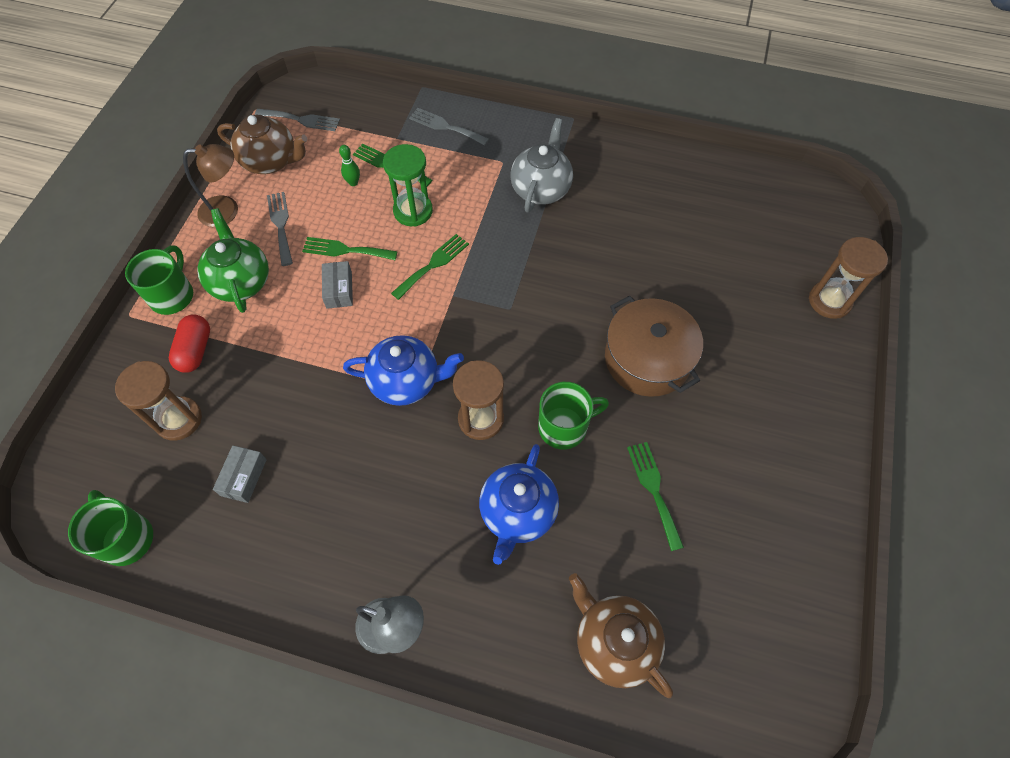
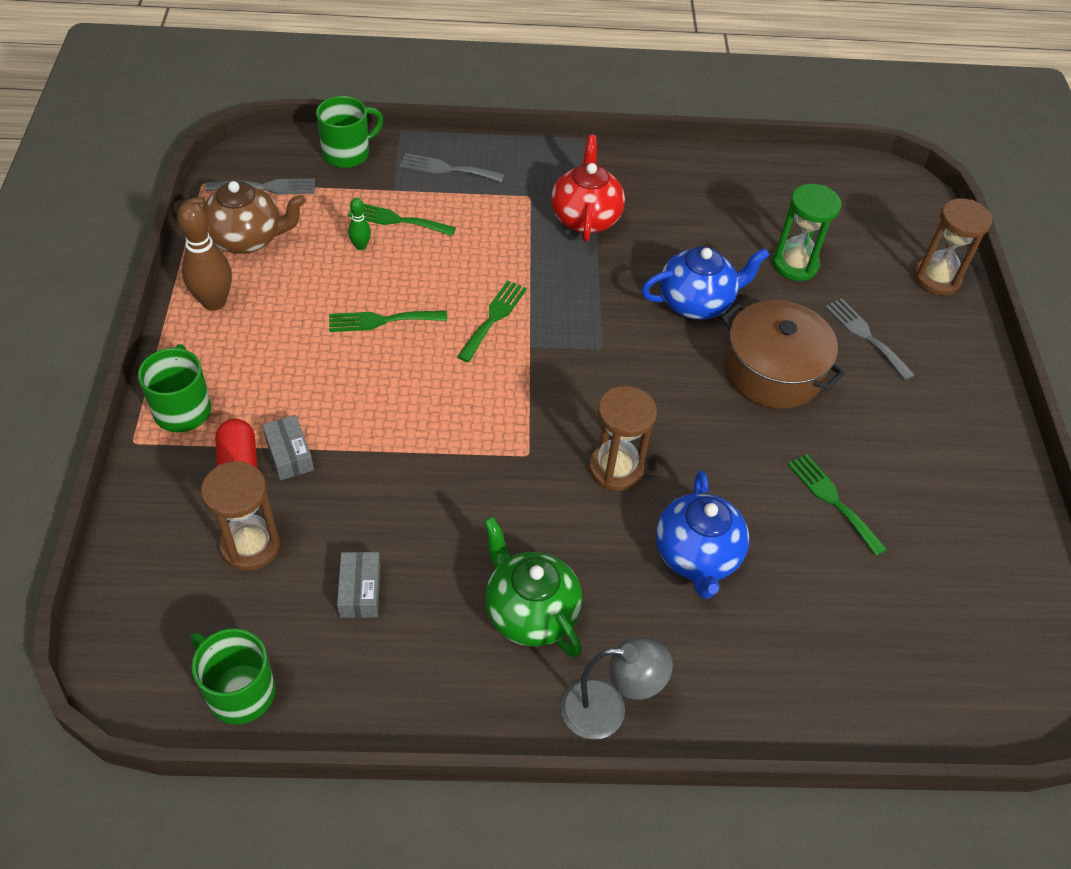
camera: 20 degrees left, 10 degrees down
(227, 210) = (214, 302): brown lamp -> brown bowling pin
(241, 281) = (265, 378): green teapot -> green teapot (530, 612)
(281, 225) = (289, 307): grey fork -> grey fork (866, 336)
(339, 290) = (392, 365): grey box -> grey box (289, 454)
(406, 381) = (514, 447): blue teapot -> blue teapot (696, 303)
(413, 211) = (446, 265): green hourglass -> green hourglass (795, 264)
(541, 189) = (585, 218): grey teapot -> red teapot
(564, 427) = (711, 458): green mug -> green mug (347, 153)
(614, 642) = (852, 660): brown teapot -> none

